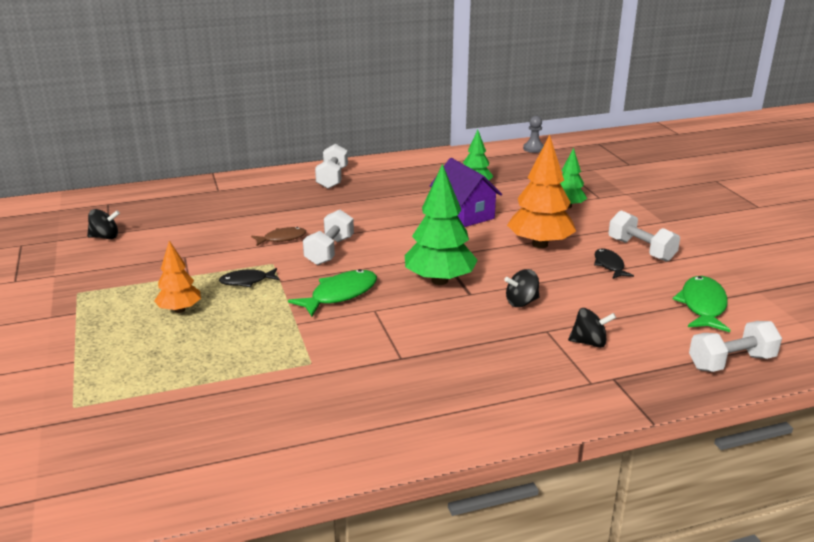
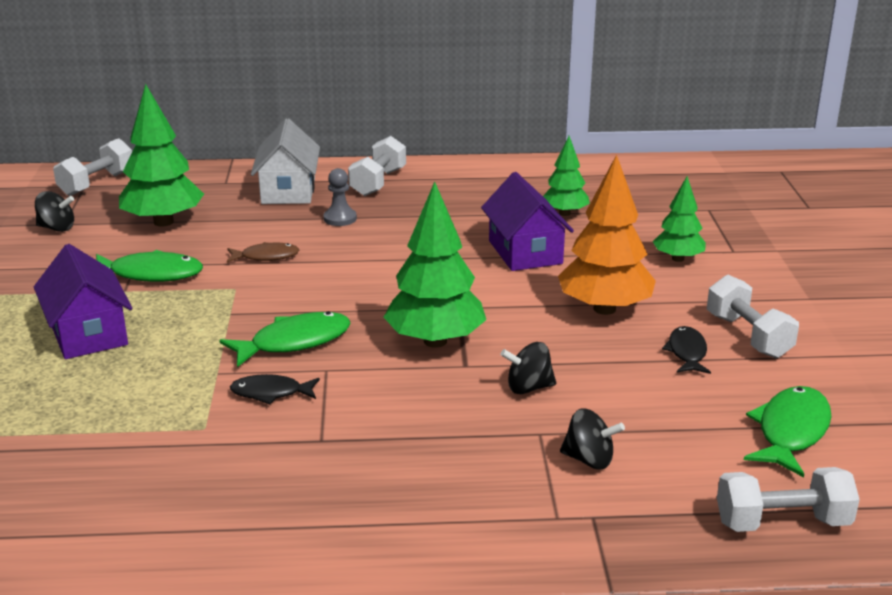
camera: 15 degrees right, 0 degrees up
(179, 310) = (88, 334): orange tree -> purple house
(188, 223) = (163, 222): none -> green tree
(201, 261) = (150, 274): none -> green fish
(247, 281) = (189, 308): black fish -> black fish (271, 393)
(269, 191) = (288, 191): none -> white house
(329, 251) = (316, 281): white dumbbell -> white dumbbell (97, 184)
(533, 148) = (680, 169): grey pawn -> grey pawn (340, 218)

